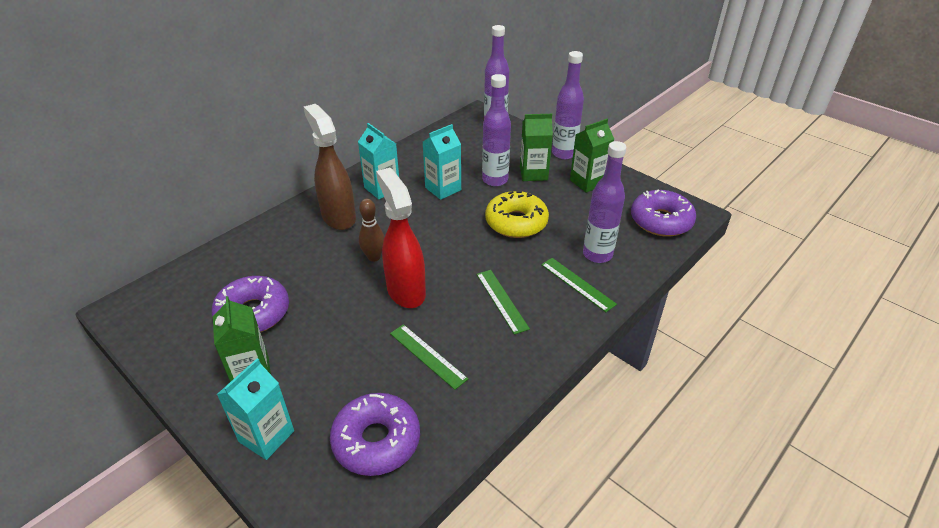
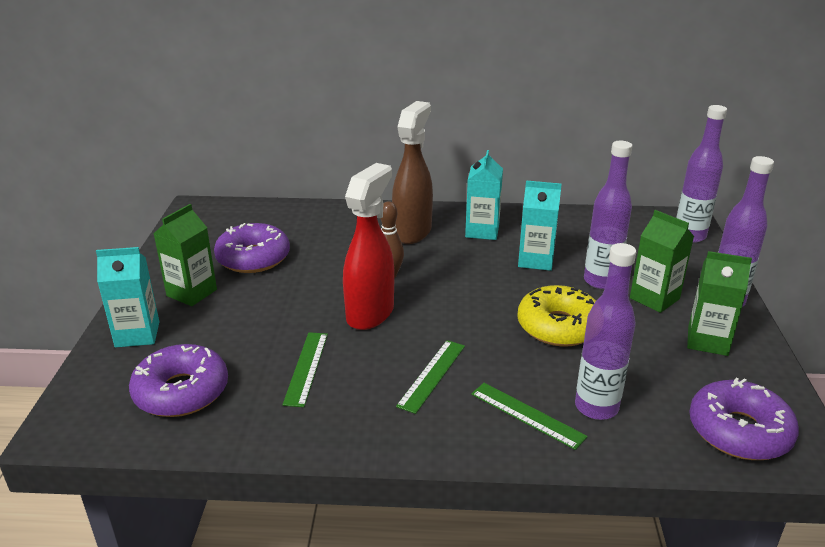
camera: 50 degrees right, 10 degrees down
(577, 284) = (527, 415): green ruler -> green ruler turned 60 degrees counterclockwise

